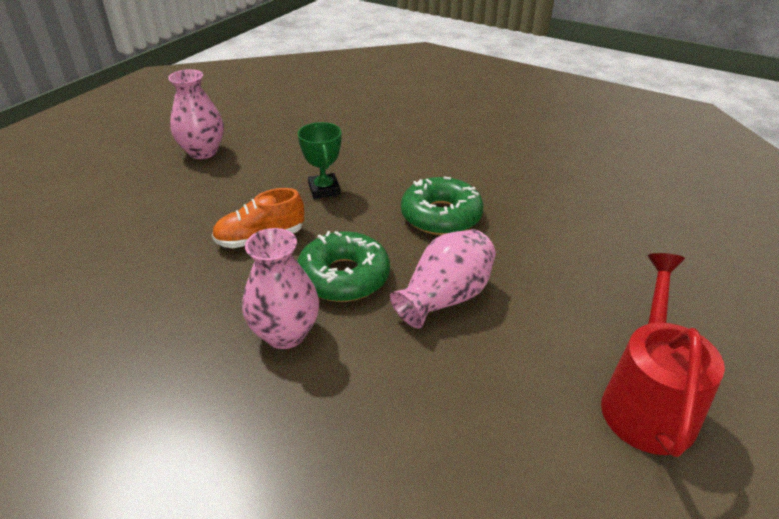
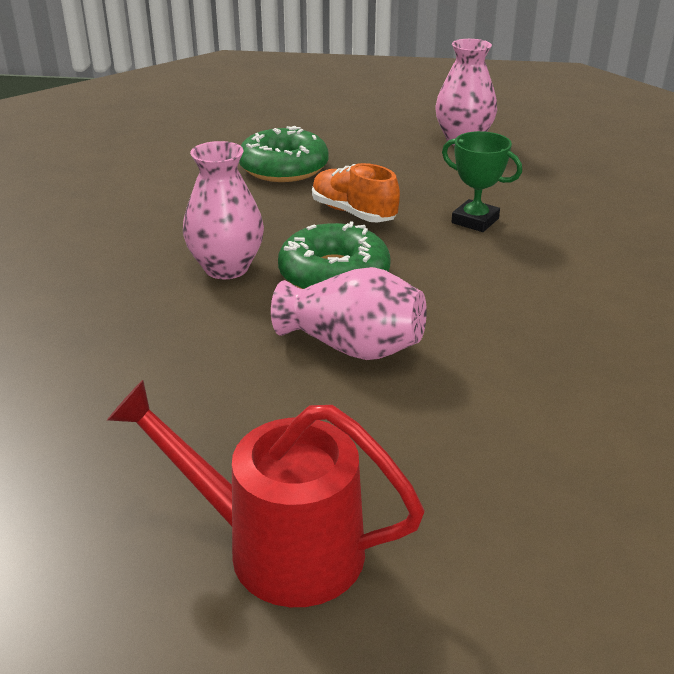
camera: 65 degrees right, 5 degrees down
(324, 189) = (475, 221): green trophy -> green trophy turned 75 degrees clockwise
(441, 216) = (510, 308): green donut -> green donut (283, 168)
(647, 401) = (277, 547): red watering can -> red watering can turned 150 degrees counterclockwise

